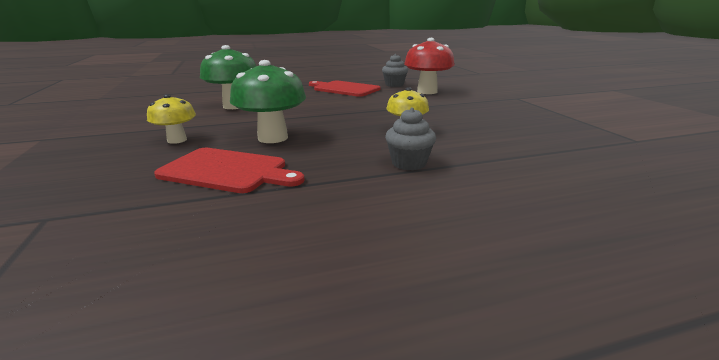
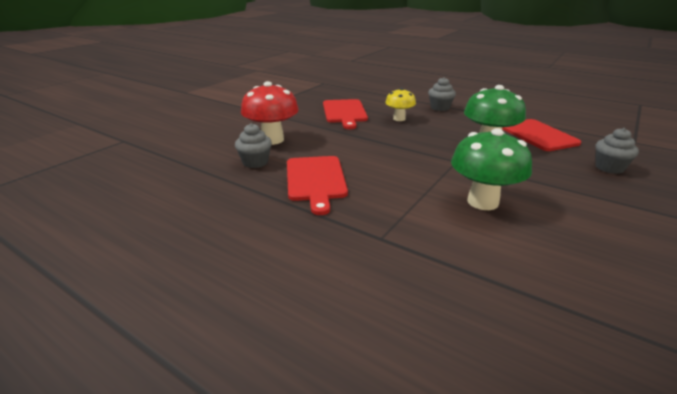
camera: 130 degrees left, 5 degrees up
(122, 157) = (609, 168): none -> grey cupcake
(177, 140) = (564, 169): yellow mushroom -> none
(464, 119) = (344, 112): none -> red cutting board

